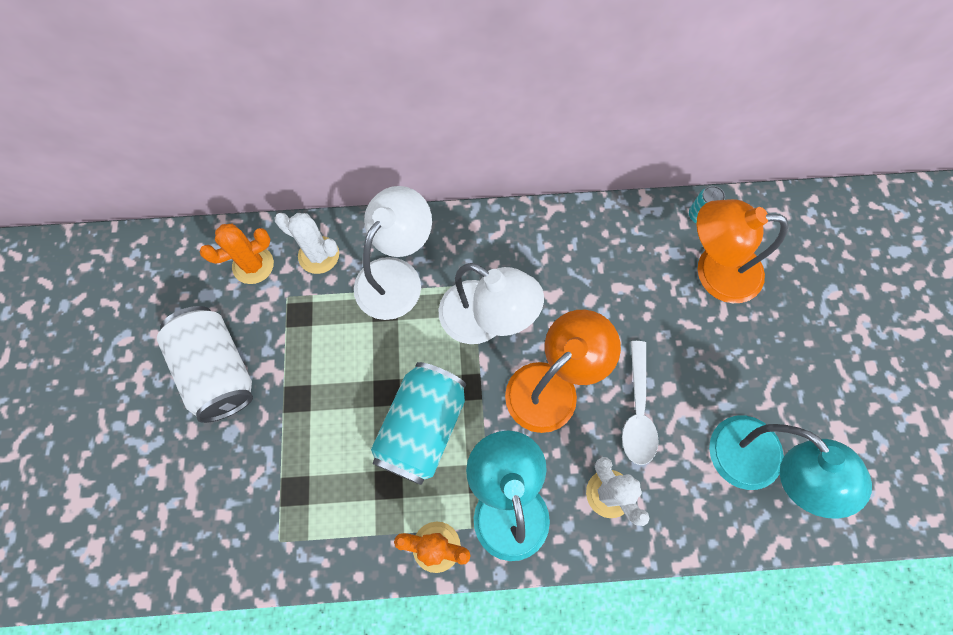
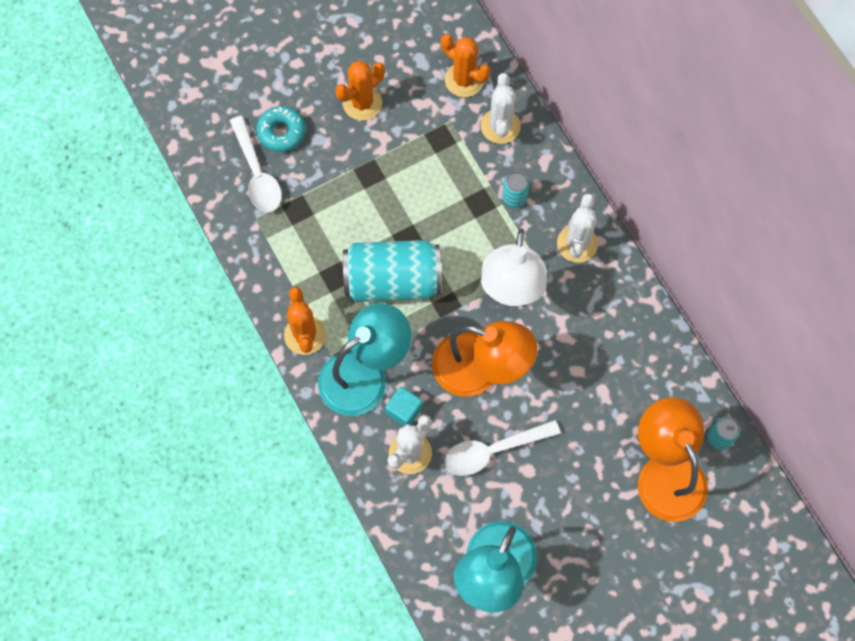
camera: 65 degrees right, 0 degrees up
(199, 468) = (281, 132): none -> turquoise donut
(218, 370) = (362, 103): white can -> orange cactus
(230, 516) = (257, 173): none -> white spoon
(396, 276) = (514, 198): white lamp -> turquoise can
(469, 244) = (577, 244): none -> white cactus
(562, 479) = (404, 411): none -> turquoise cube

